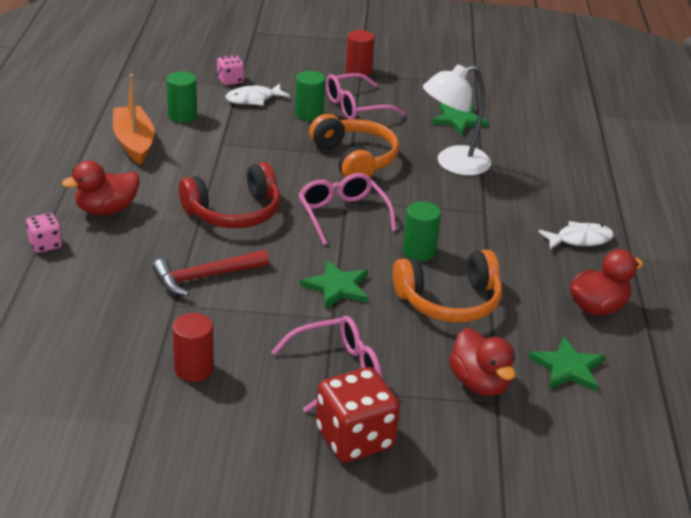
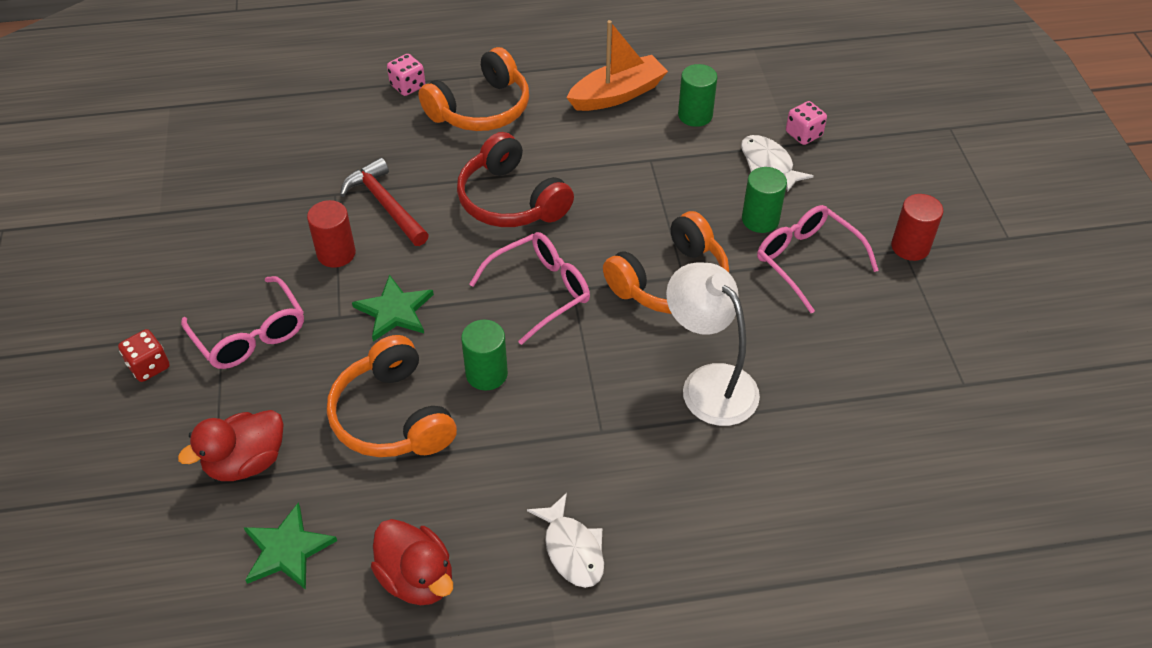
camera: 80 degrees right, 15 degrees up
(106, 210) = (480, 108): red duck -> orange headphones
(194, 369) = (238, 229): red cylinder -> red cylinder (336, 253)
(355, 438) = (149, 366): red dice -> red dice, size x0.53
(458, 120) = (834, 376): green star -> none

